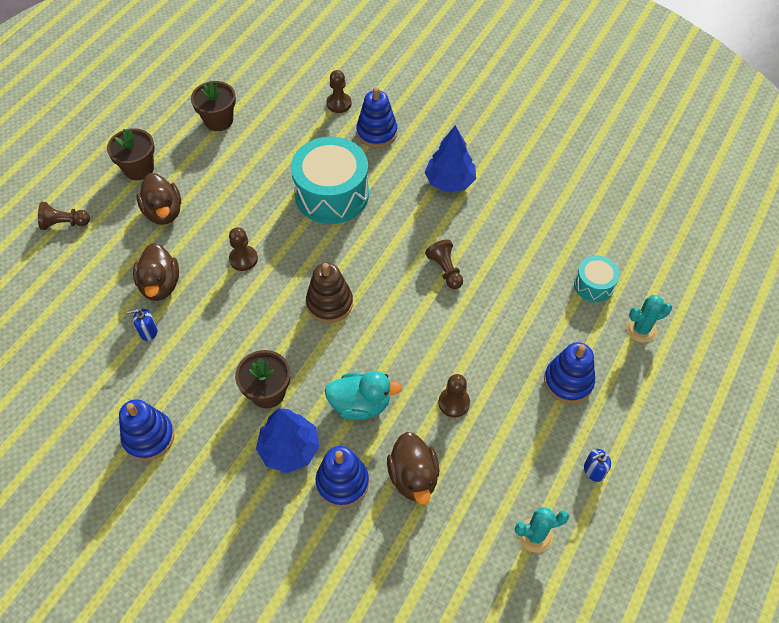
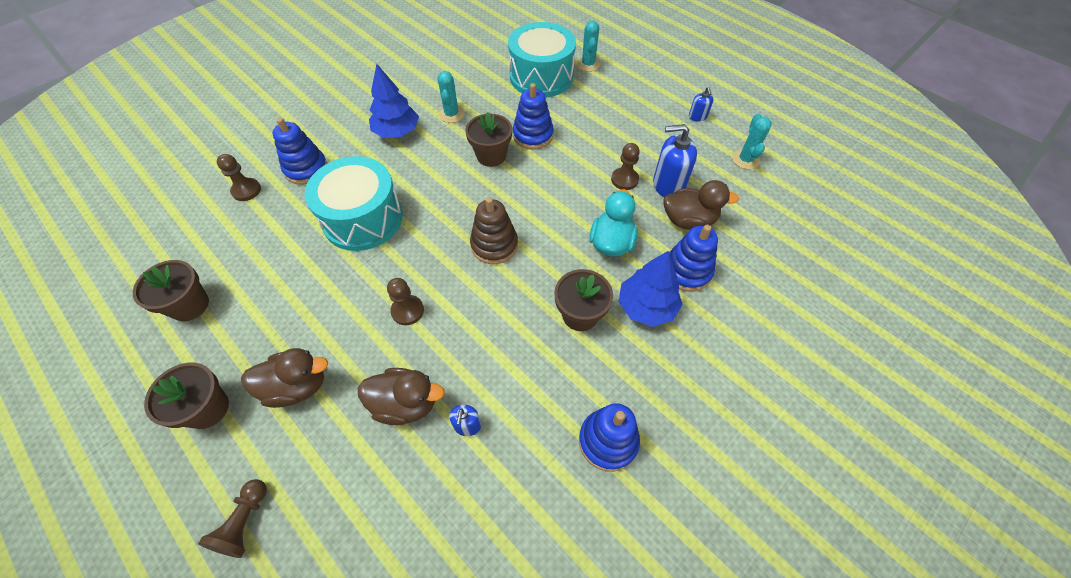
camera: 75 degrees left, 0 degrees up
(445, 270) = (491, 156): brown pawn -> brown flower pot
(461, 449) = (668, 185): none -> blue soap dispenser
(493, 218) = (451, 114): none -> turquoise cactus
(568, 381) = (621, 111): blue stacking toy -> blue stacking toy (533, 135)
(594, 285) = (541, 76): turquoise drum -> turquoise drum, size x1.98

